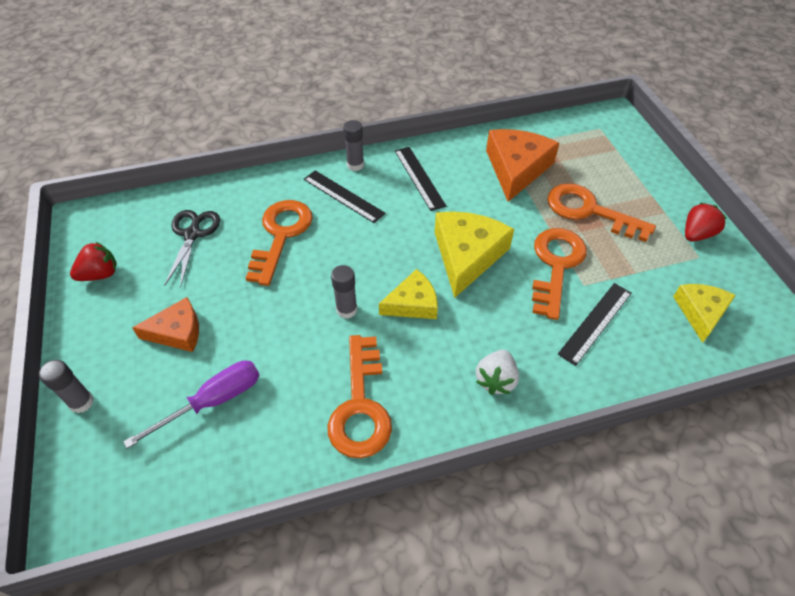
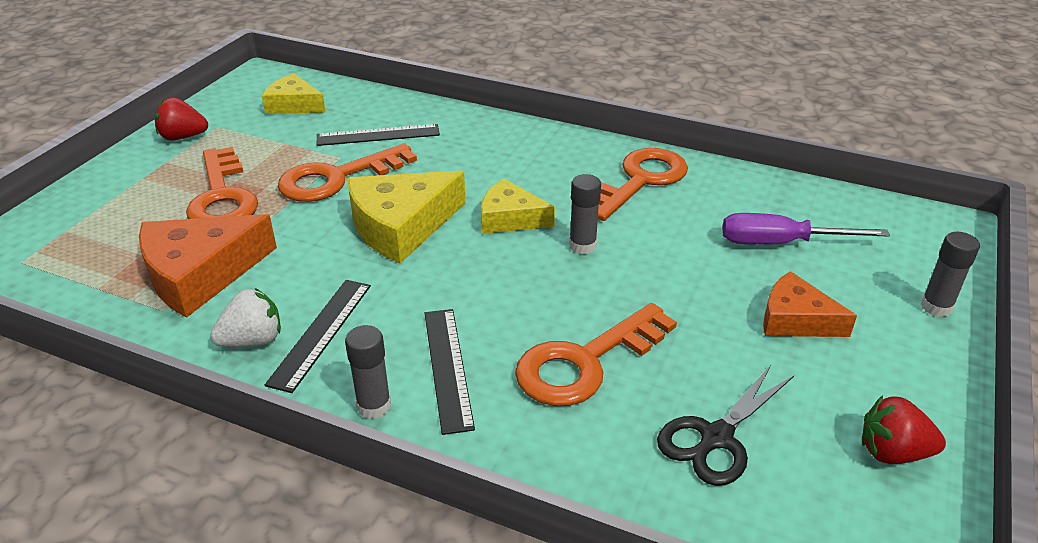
camera: 140 degrees left, 15 degrees down
(495, 380) = (509, 145): white strawberry -> white strawberry (253, 340)
(700, 312) = (294, 105): yellow cheese -> yellow cheese turned 60 degrees clockwise

